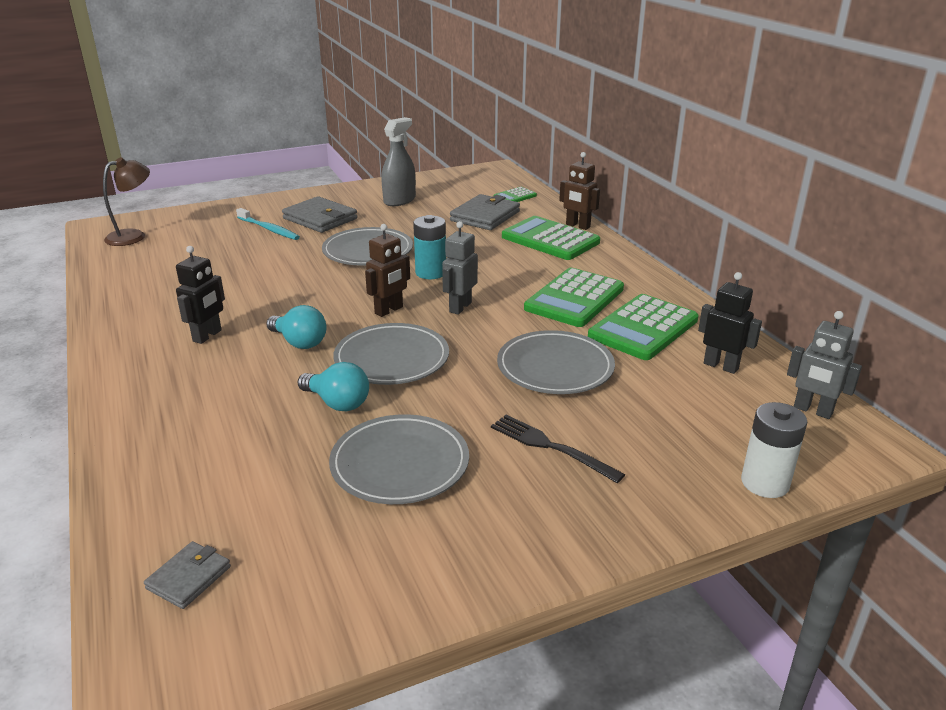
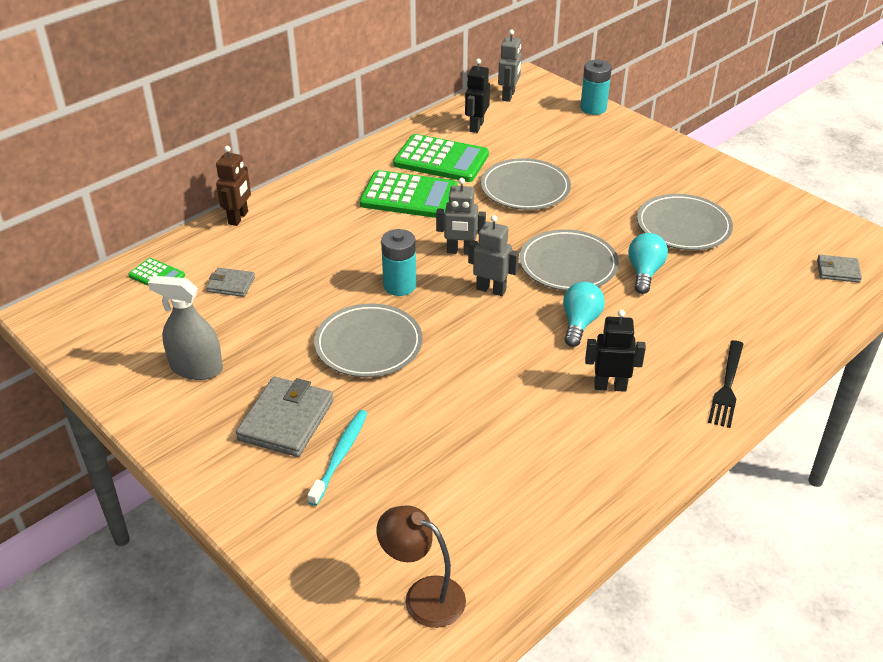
camera: 110 degrees left, 10 degrees up
(389, 310) = (491, 289): brown robot -> grey robot
(485, 216) = (231, 284): grey wallet -> grey wallet, size x0.55
(549, 446) = (618, 176): black fork -> black fork (727, 387)
(550, 240) = (283, 229): green calculator -> none
(765, 483) = (593, 108): white battery -> turquoise battery

